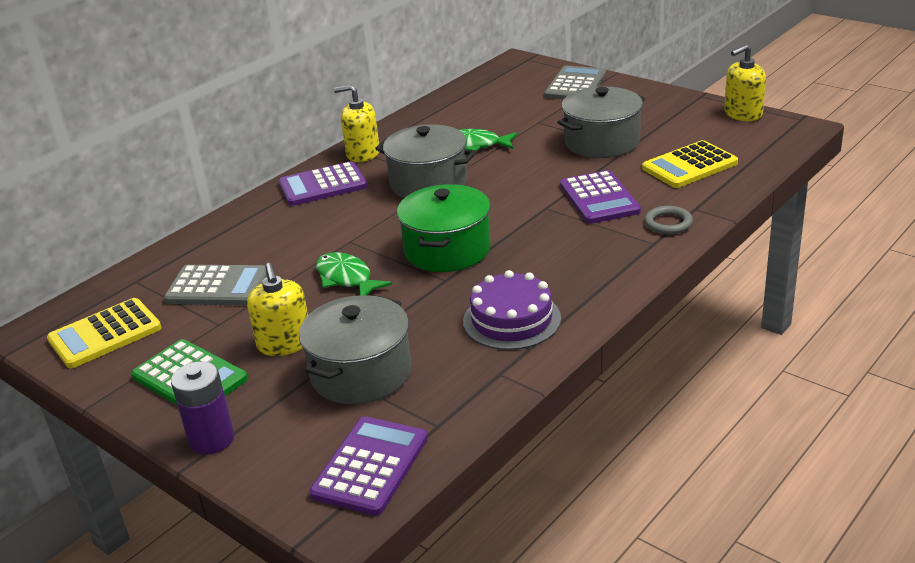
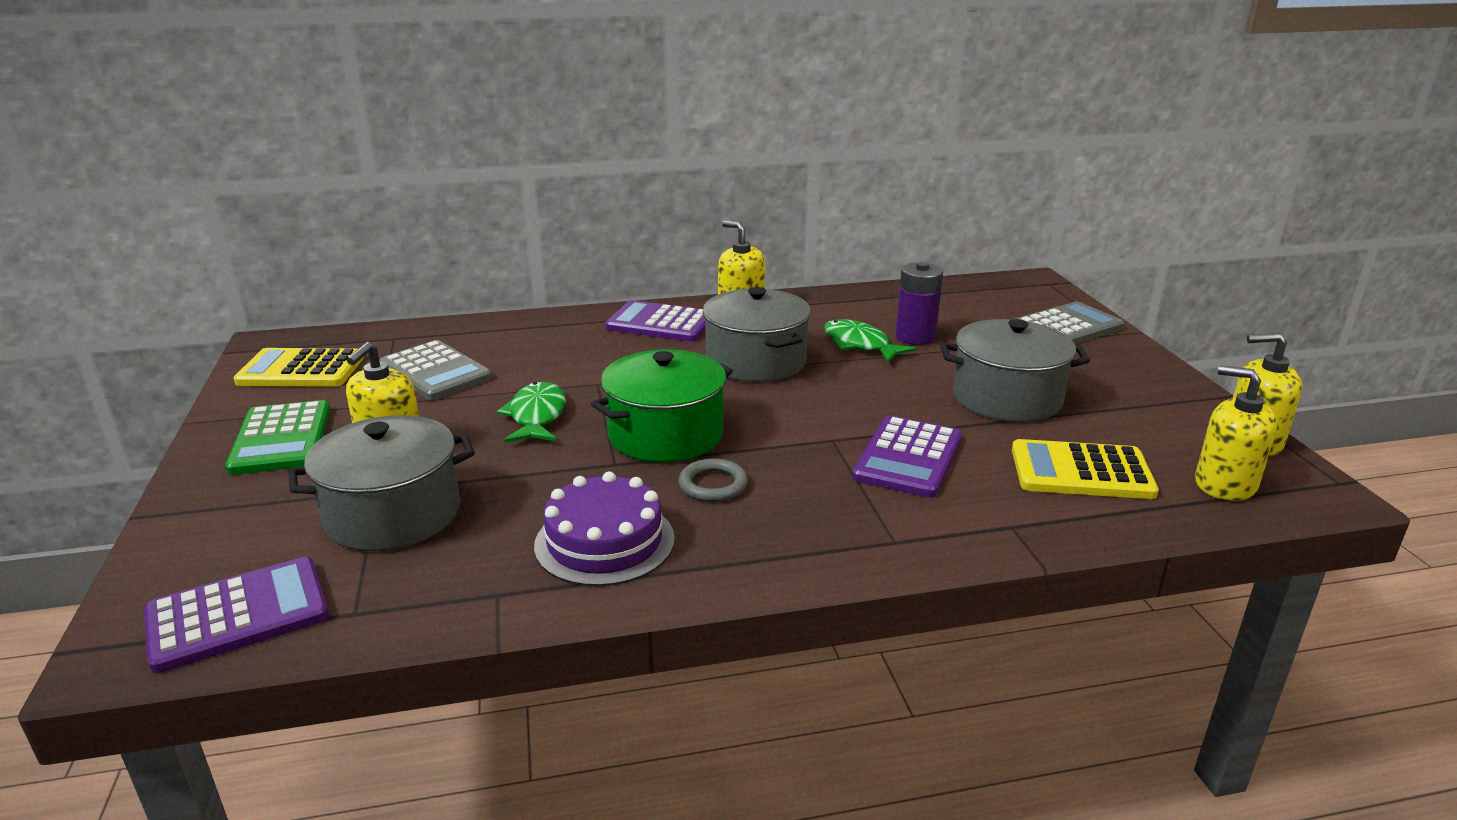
camera: 35 degrees right, 5 degrees down
(212, 439) = (197, 503): purple battery -> purple battery (915, 337)
(668, 223) = (949, 527): grey ring -> grey ring (713, 485)
(757, 142) = (1225, 484): none -> yellow soap dispenser

